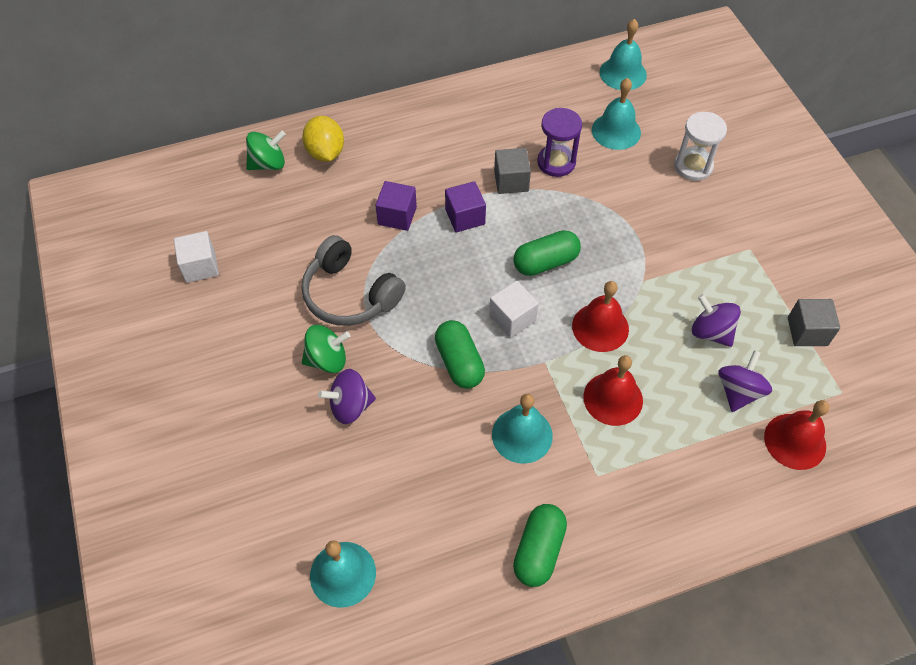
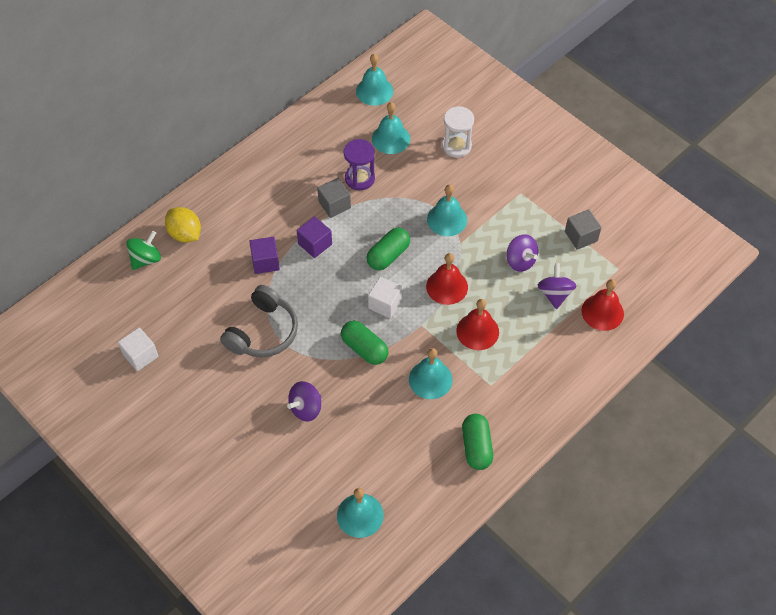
camera: 25 degrees left, 0 degrees up
(327, 359) = (272, 383): green spinning top -> none
(350, 294) = (263, 332): grey headphones -> grey headphones turned 75 degrees counterclockwise
(639, 247) = (447, 219): none -> turquoise bell
(711, 332) = (520, 261): purple spinning top -> purple spinning top turned 150 degrees counterclockwise

